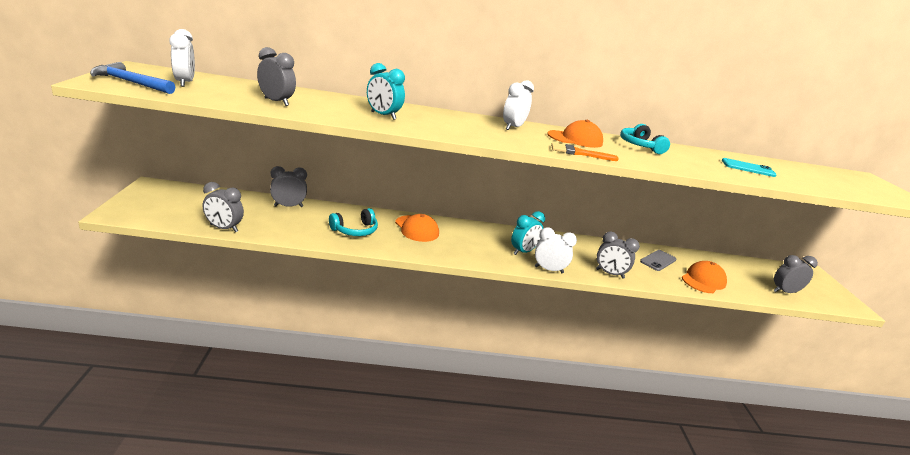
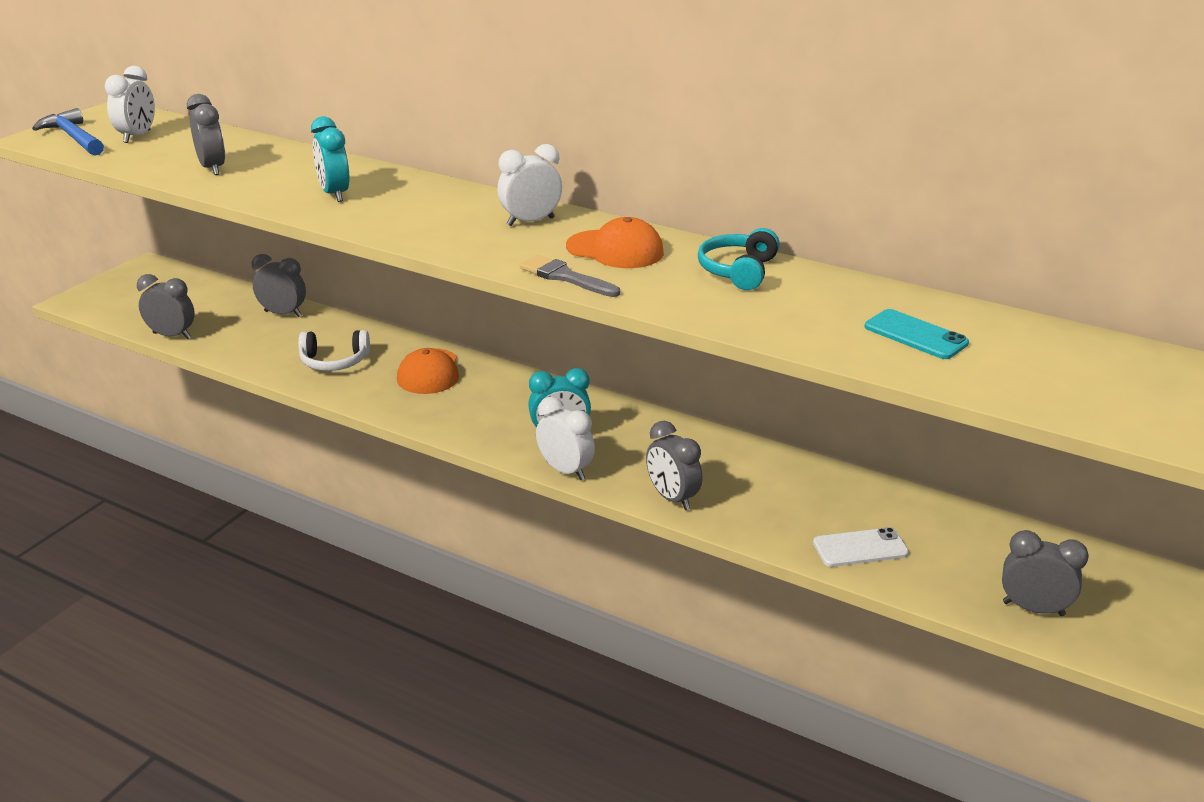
camera: 35 degrees right, 5 degrees up
(224, 228) = (172, 335): grey clock -> grey clock turned 150 degrees clockwise
(355, 230) = (334, 361): turquoise headphones -> white headphones
(579, 153) = (565, 277): orange brush -> grey brush
(658, 260) = (813, 496): grey phone -> none
(703, 280) = (860, 548): orange cap -> white phone

